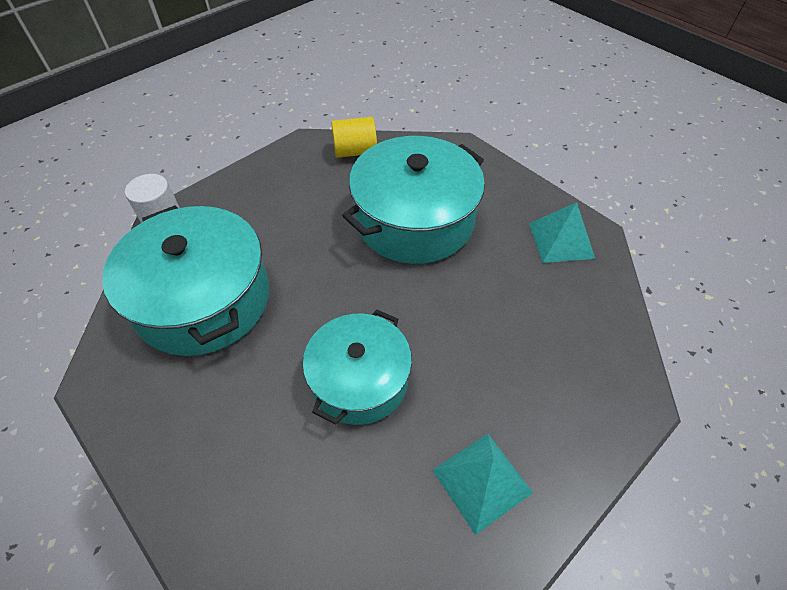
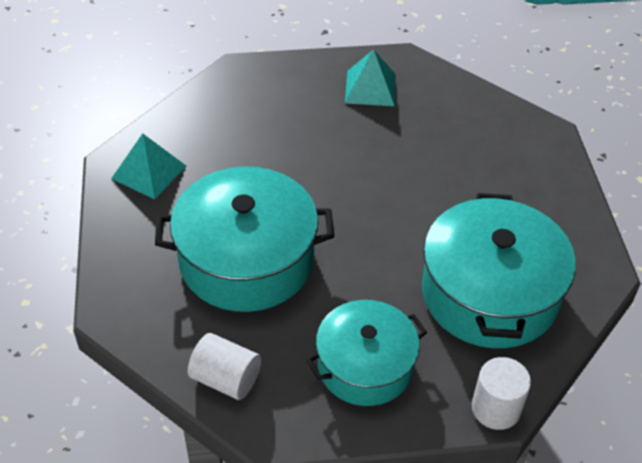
camera: 145 degrees left, 5 degrees down
(355, 151) = (226, 379): yellow cylinder -> white cylinder
(359, 380) = (401, 169): turquoise pot -> turquoise pot (365, 366)

